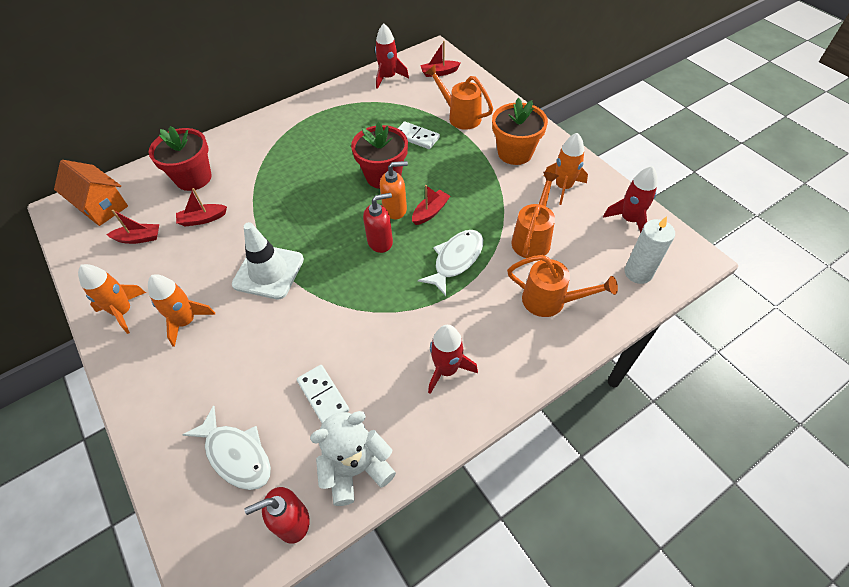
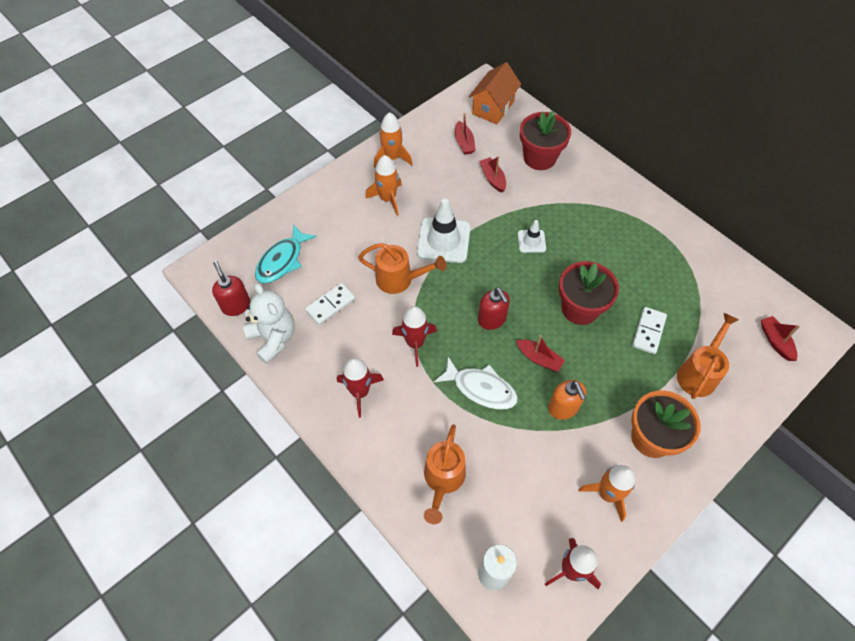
camera: 80 degrees right, 5 degrees up
(236, 454) = (282, 261): white fish -> turquoise fish
(296, 199) = (531, 241): none -> white traffic cone
(388, 78) = (744, 288): red rocket -> red rocket (415, 343)
(395, 209) = (536, 326): orange soap dispenser -> orange soap dispenser (563, 408)
(532, 238) = (522, 461): orange watering can -> orange watering can (399, 279)

